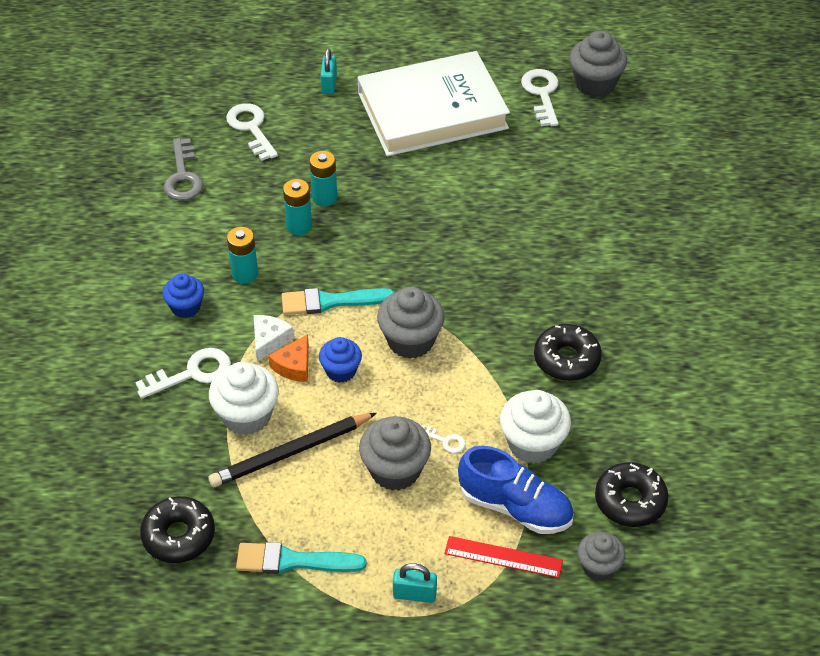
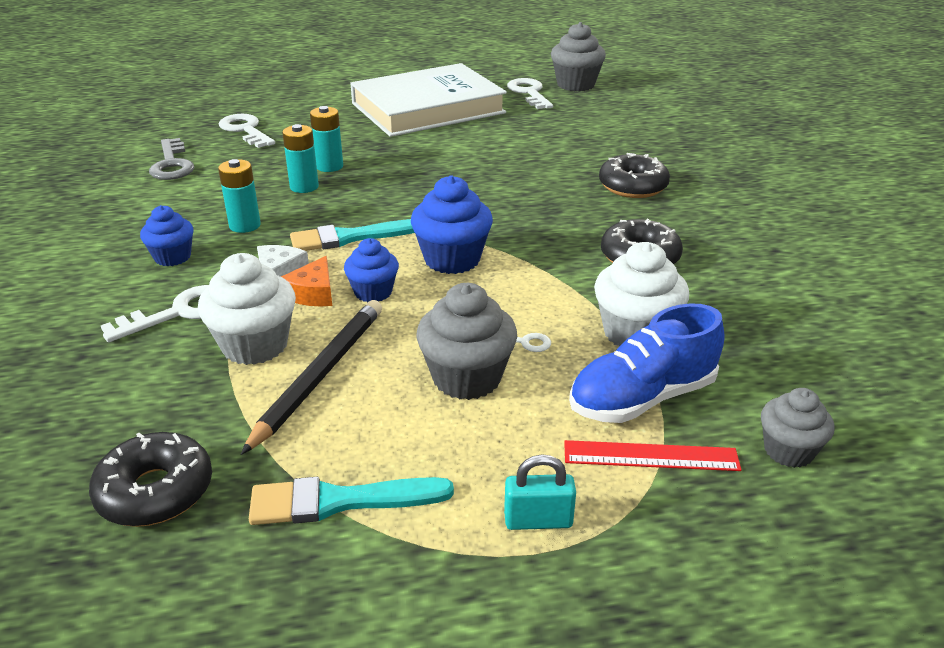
camera: 10 degrees left, 15 degrees down
(291, 452) = (320, 375): black pencil -> black pencil turned 150 degrees clockwise
(329, 84) = (322, 101): turquoise padlock -> none
(410, 341) = (452, 259): grey cupcake -> blue cupcake
(515, 507) = (642, 398): blue shoe -> blue shoe turned 135 degrees clockwise
(630, 501) = (787, 374): black donut -> black donut (632, 186)

